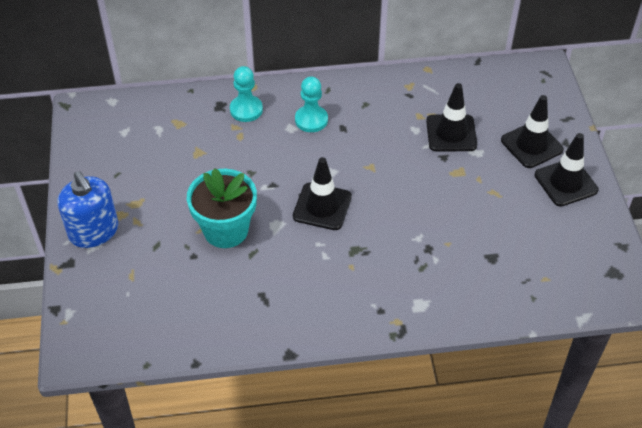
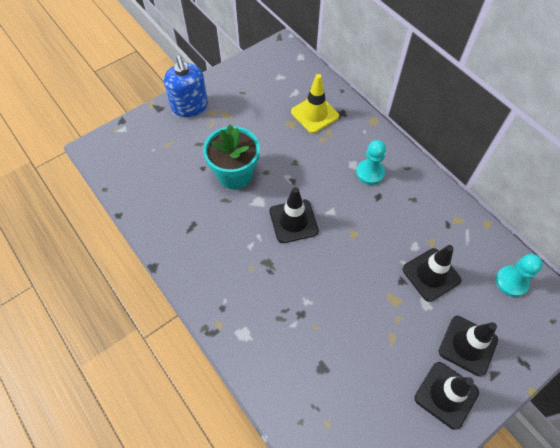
camera: 60 degrees right, 10 degrees up
(94, 231) = (190, 106): blue soap dispenser -> blue soap dispenser turned 45 degrees counterclockwise
(202, 127) = (314, 114): none -> yellow traffic cone
(246, 110) = (349, 129): turquoise pawn -> turquoise pawn (511, 281)

